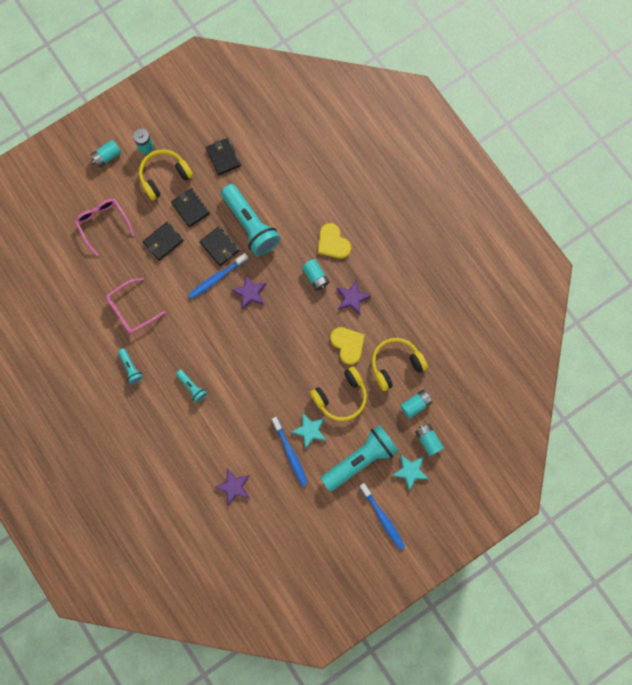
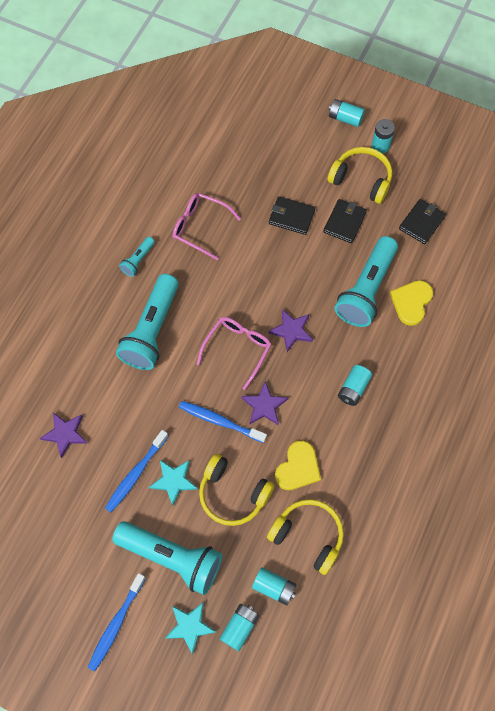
camera: 60 degrees right, 10 degrees down
(103, 224) = (273, 153): pink glasses -> pink glasses (237, 349)
(192, 387) = (152, 330): turquoise flashlight -> turquoise flashlight, size x2.15
(217, 278) = (286, 289): blue toothbrush -> blue toothbrush (220, 421)
(219, 247) = (322, 273): black wallet -> none
(333, 243) = (405, 385): yellow heart -> yellow heart (411, 302)
(352, 298) = (355, 442): purple star -> purple star (264, 406)

